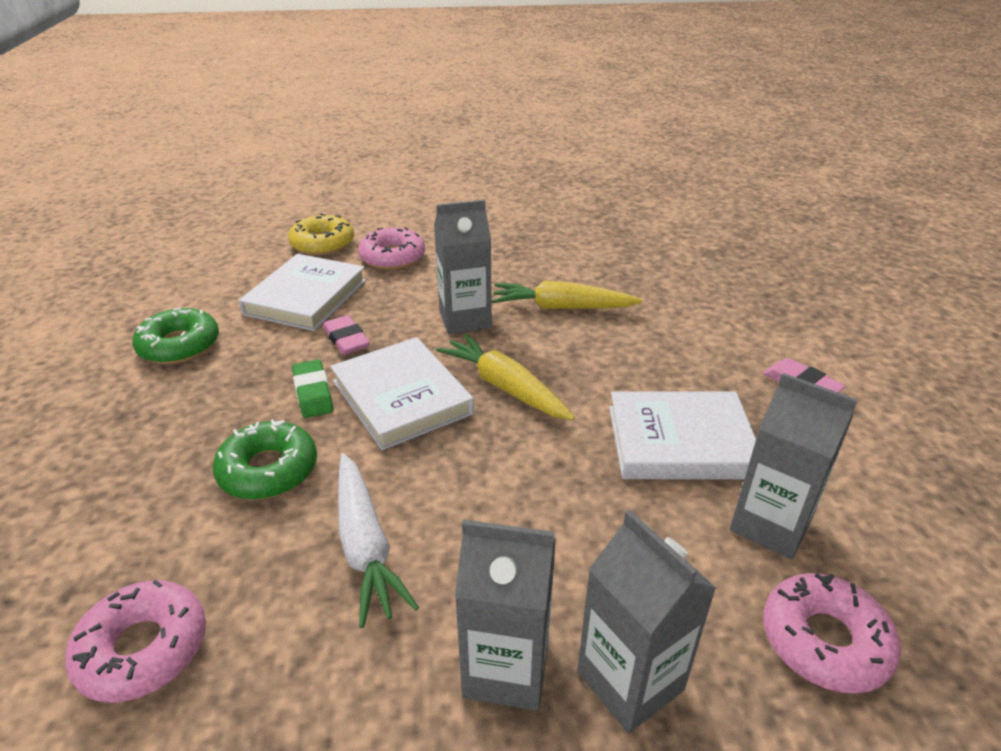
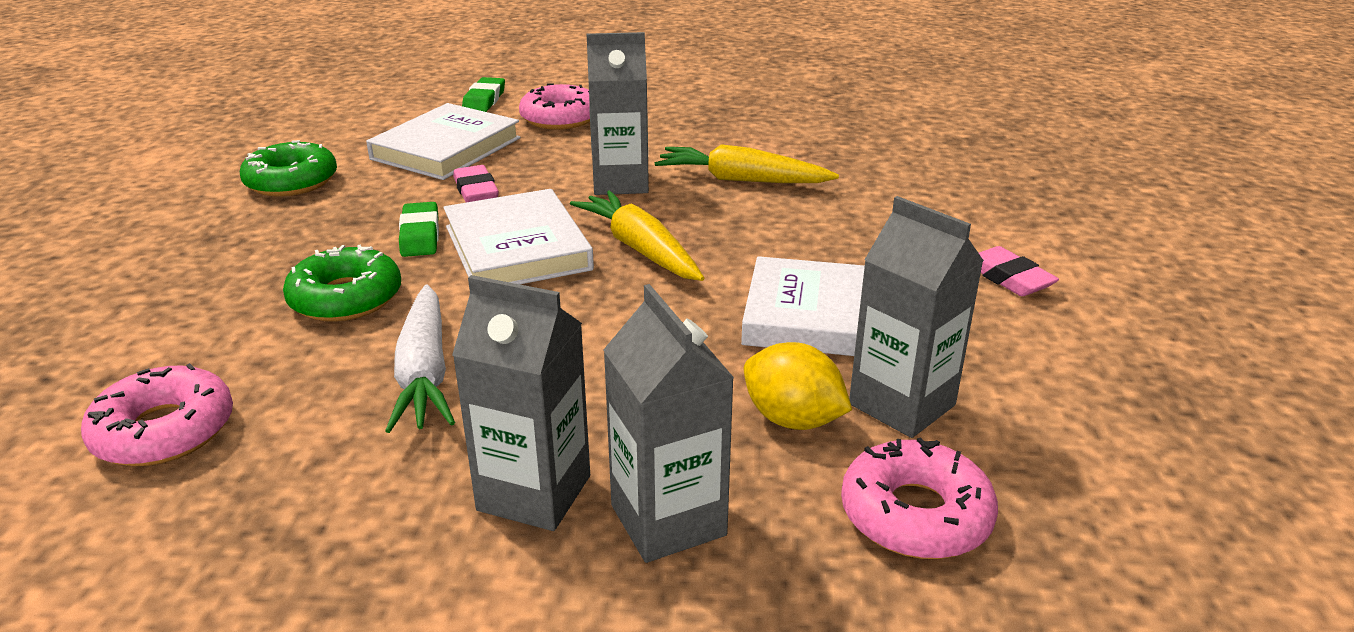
camera: 10 degrees right, 5 degrees down
(322, 243) = (484, 100): yellow donut -> green eraser
(691, 553) = (792, 419): none -> yellow lemon

